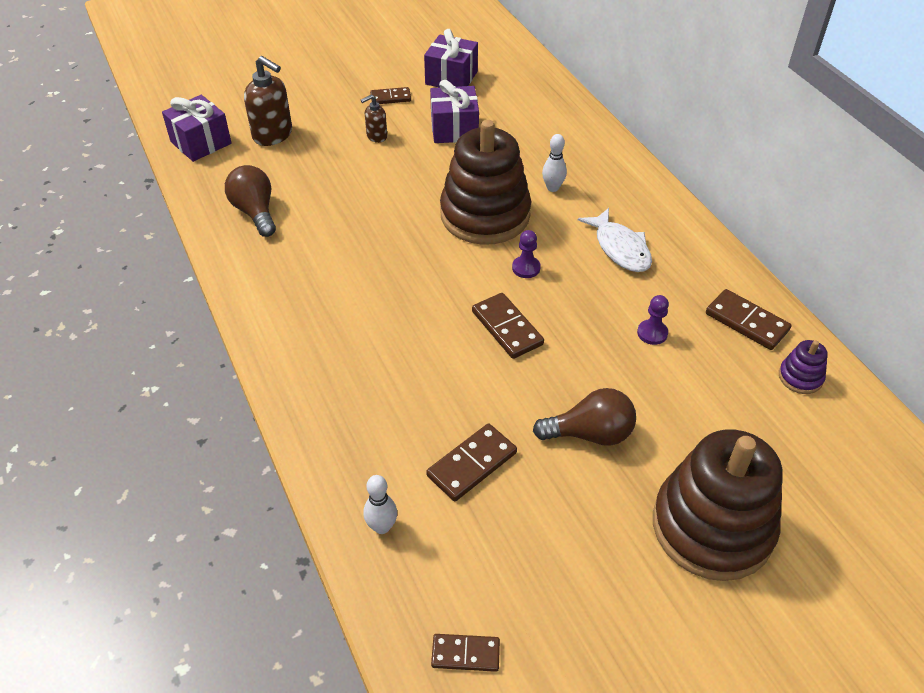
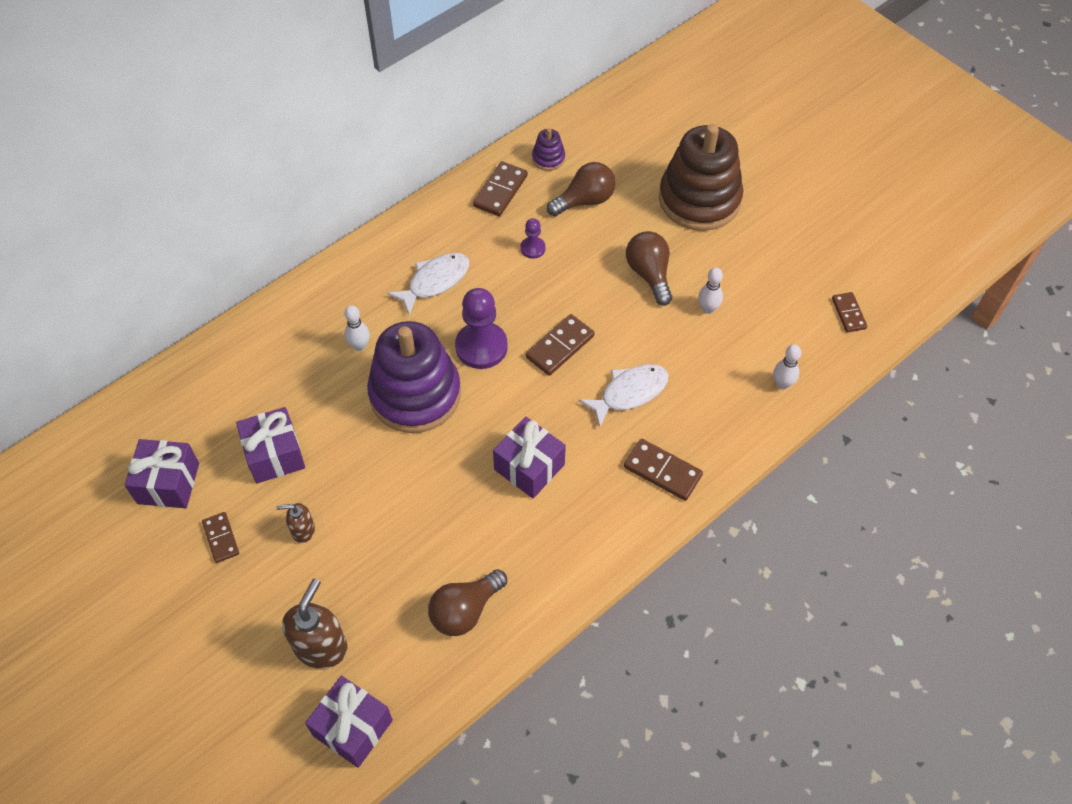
camera: 105 degrees left, 10 degrees up
(372, 276) = (529, 467): none -> purple gift
(376, 136) = (303, 530): brown soap dispenser -> brown soap dispenser turned 135 degrees clockwise
(427, 373) = (629, 392): none -> white fish
(471, 464) = (706, 341): brown domino -> brown domino (662, 471)
(485, 215) = (415, 394): brown stacking toy -> purple stacking toy
(521, 480) = (707, 309): none -> white bowling pin
(526, 268) = (481, 347): purple pawn -> purple pawn, size x1.97
(723, 397) = (585, 201): none -> brown light bulb

